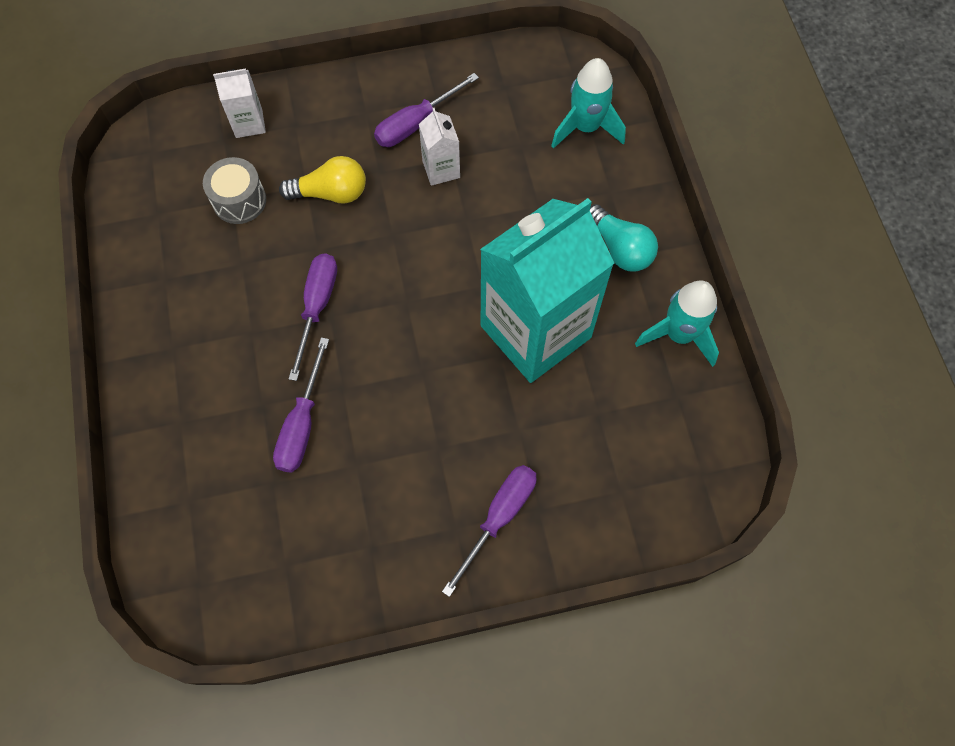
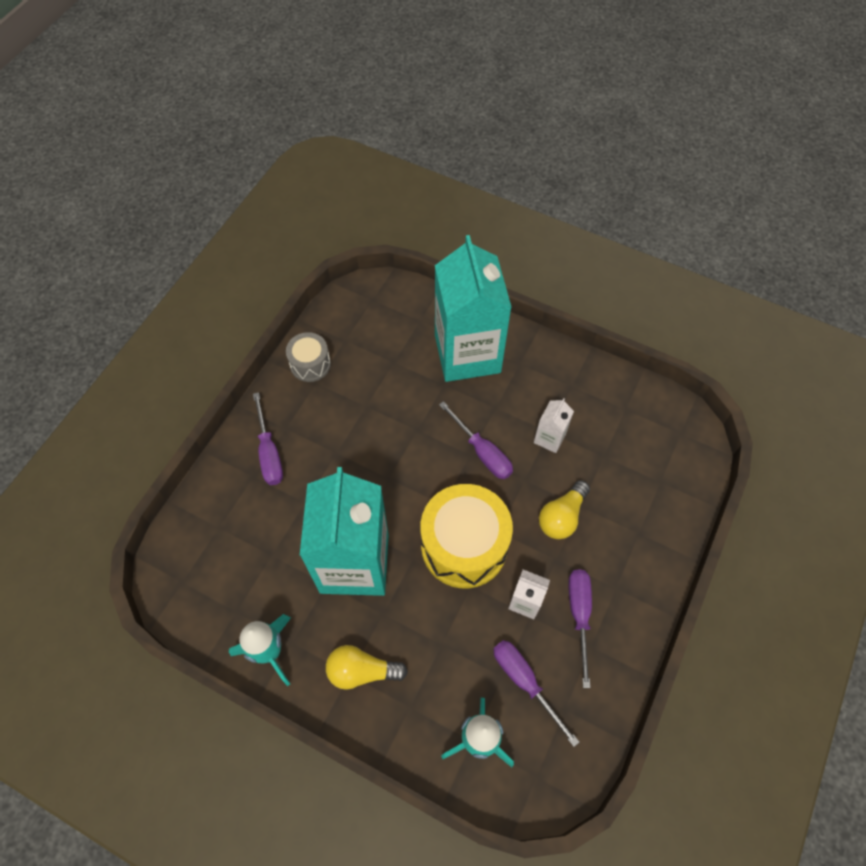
camera: 130 degrees right, 5 degrees down
(199, 411) = (467, 353): none -> turquoise carton
(239, 200) = (599, 459): grey drum -> grey drum (310, 364)
(249, 123) = (662, 505): white carton -> white carton (549, 438)
(302, 424) = (414, 396): purple screwdriver -> purple screwdriver (524, 682)
(433, 252) = (464, 546): none -> yellow drum
(620, 248) = (362, 671): turquoise light bulb -> yellow light bulb

